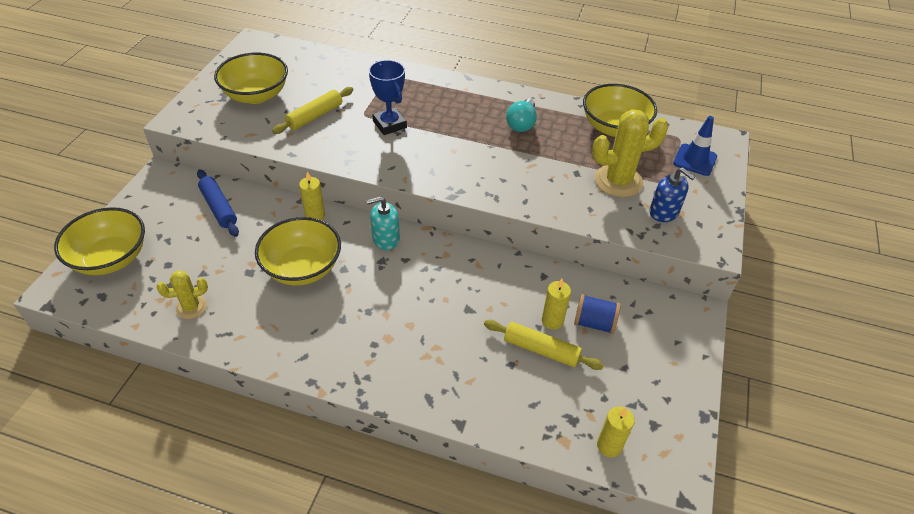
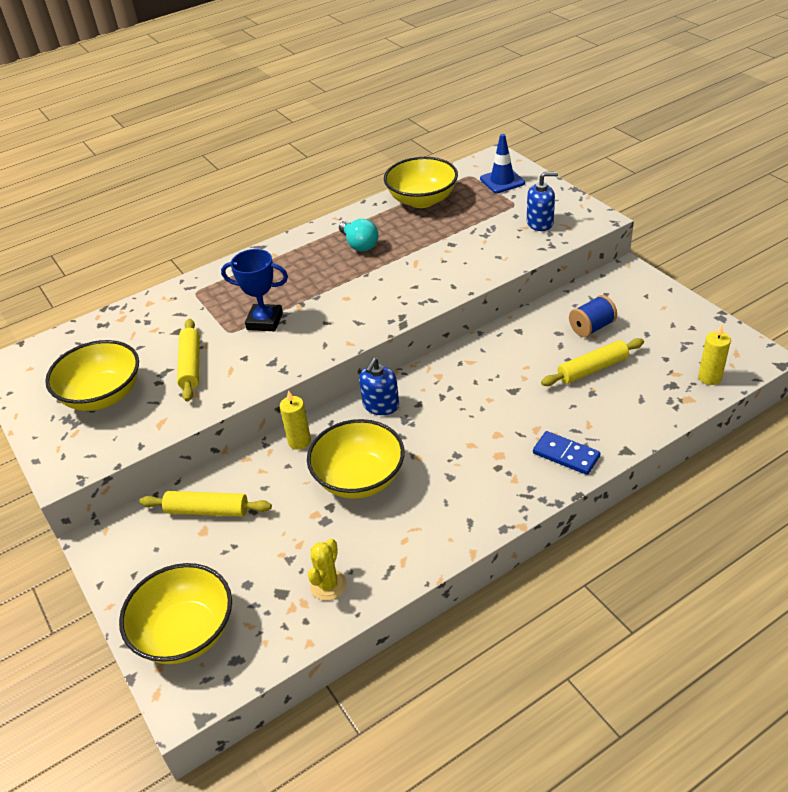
camera: 45 degrees left, 5 degrees down
(219, 208) = (207, 510): blue rolling pin -> yellow rolling pin
(385, 239) = (381, 405): turquoise soap dispenser -> blue soap dispenser
(421, 383) = (566, 455): none -> blue domino
(552, 321) = (569, 348): yellow candle -> none
(618, 181) = (484, 228): yellow cactus -> none

